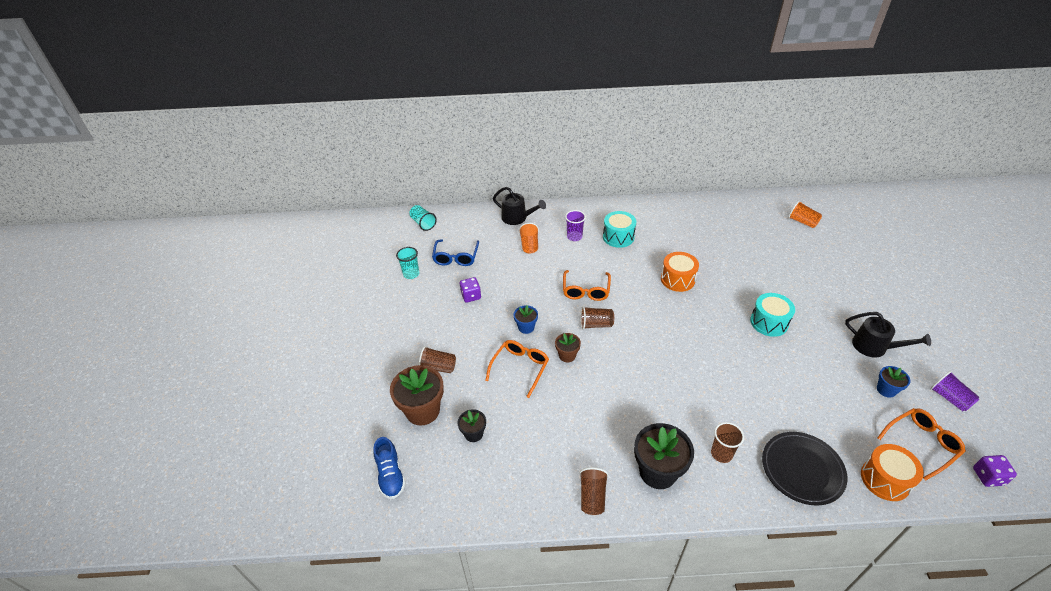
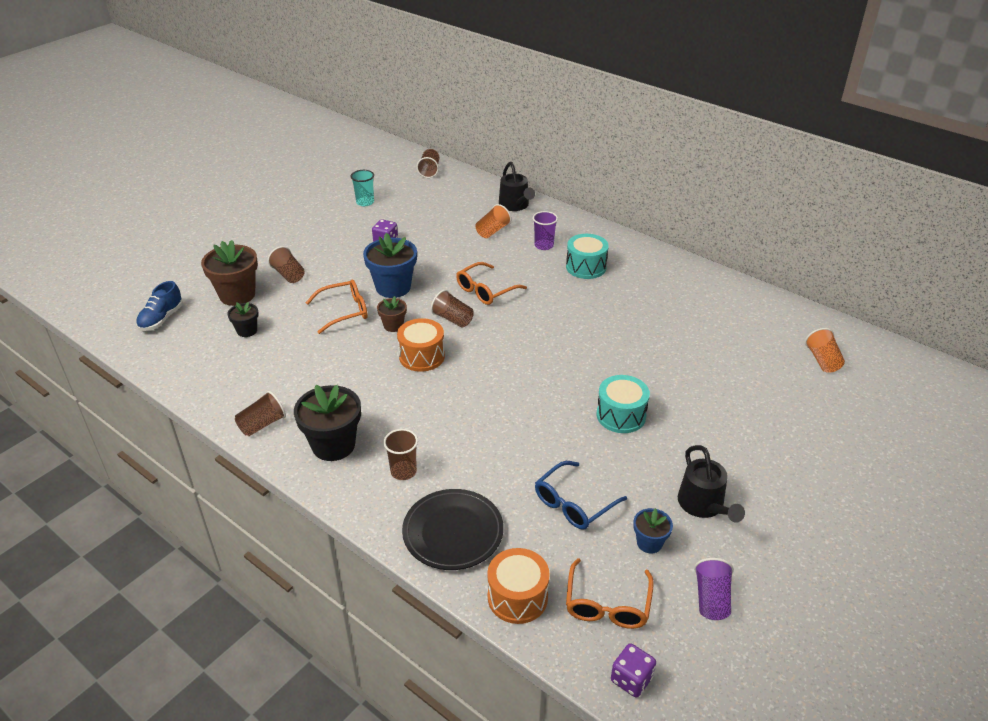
camera: 40 degrees right, 5 degrees down
(423, 223) = (429, 171): turquoise cup -> brown cup
(456, 257) = (417, 208): blue glasses -> blue glasses (573, 504)
(526, 327) = (393, 287): blue flower pot -> blue flower pot, size x1.88
(677, 279) = (587, 330): orange drum -> orange drum (422, 356)
(922, 443) = (607, 604): orange glasses -> orange glasses turned 90 degrees clockwise

